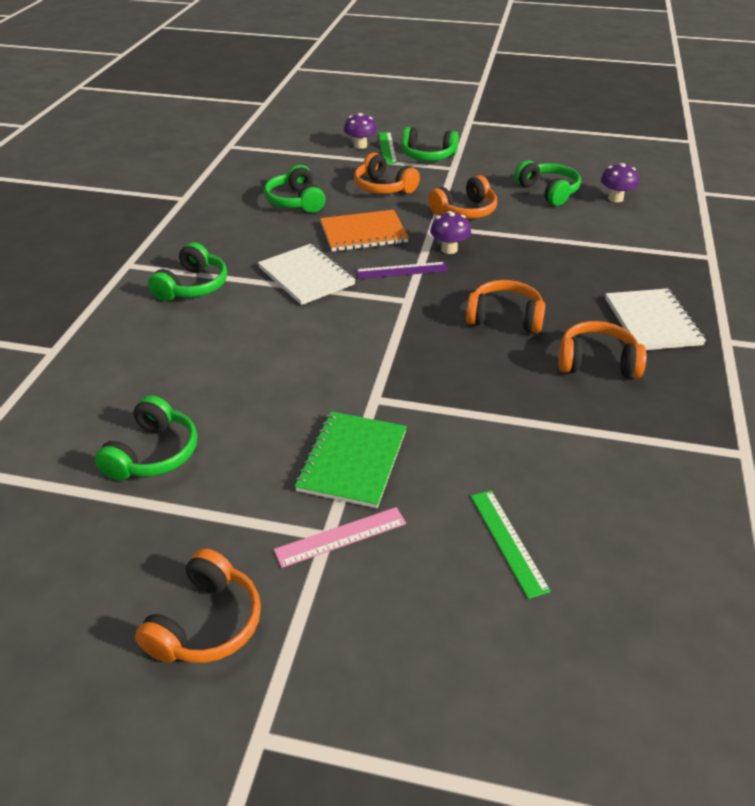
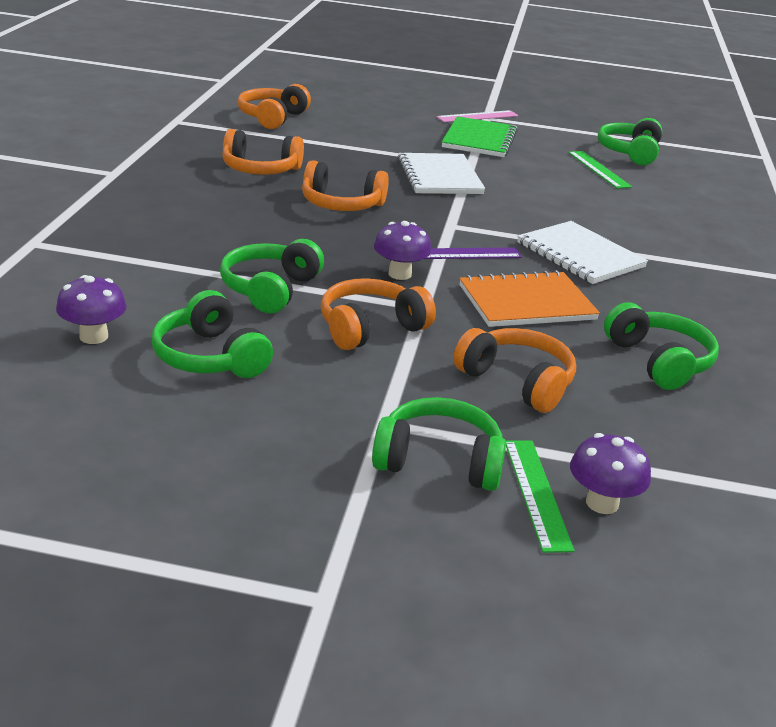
camera: 175 degrees right, 10 degrees down
(192, 286) = (708, 254): green headphones -> green headphones (270, 289)
(206, 623) = (543, 102): orange headphones -> orange headphones (272, 118)
(508, 541) = (370, 107): green ruler -> green ruler (599, 169)
(652, 321) = (179, 191): white notebook -> white notebook (439, 176)

